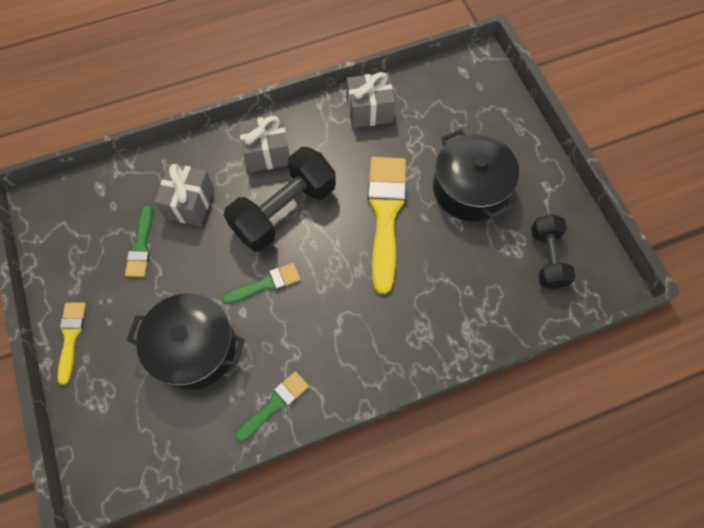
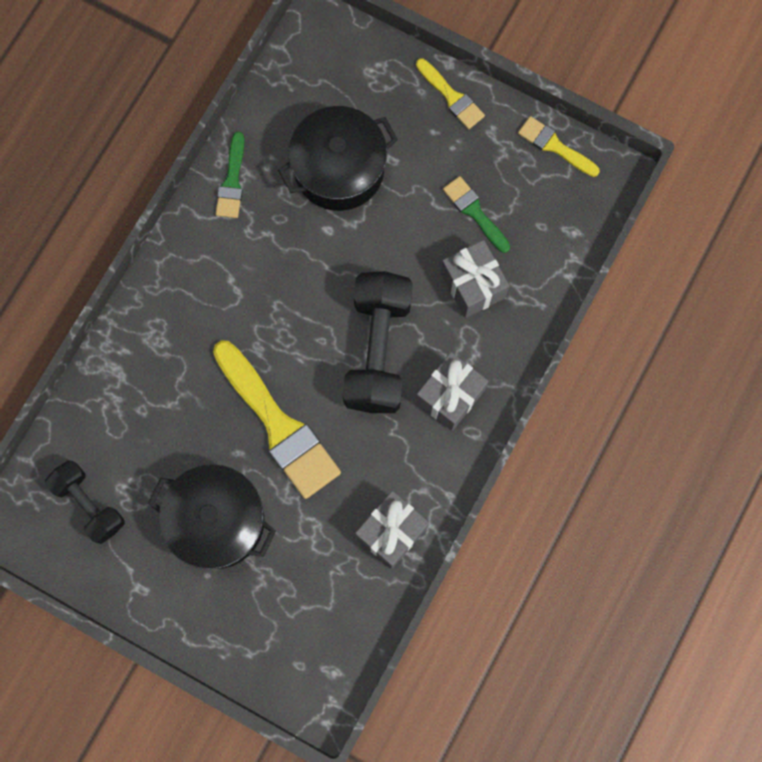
camera: 140 degrees right, 10 degrees up
(49, 247) = (555, 146): none -> yellow brush
(265, 284) = (330, 269): green brush -> none

